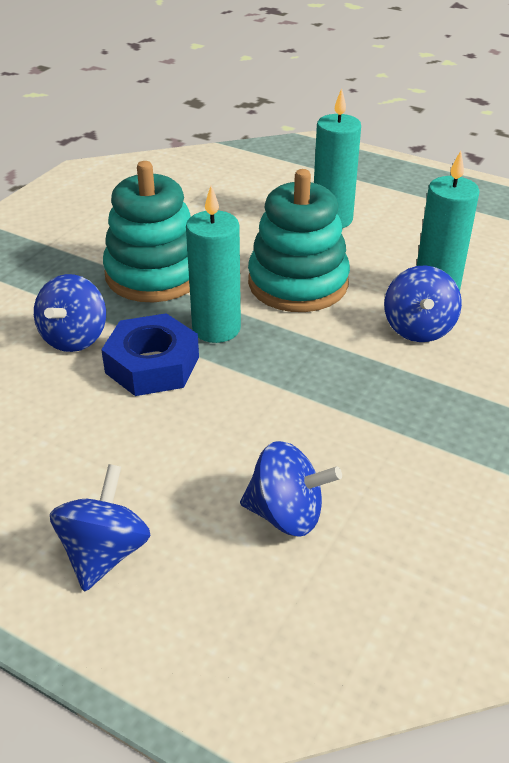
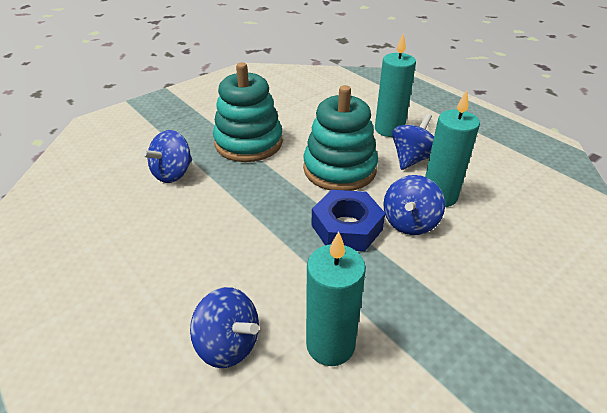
camera: 20 degrees right, 0 degrees up
(104, 553) = (89, 333): blue spinning top -> blue spinning top (412, 159)
(152, 365) = (208, 204): blue nut -> blue nut (347, 227)
(216, 328) = (265, 188): turquoise candle -> turquoise candle (330, 345)

